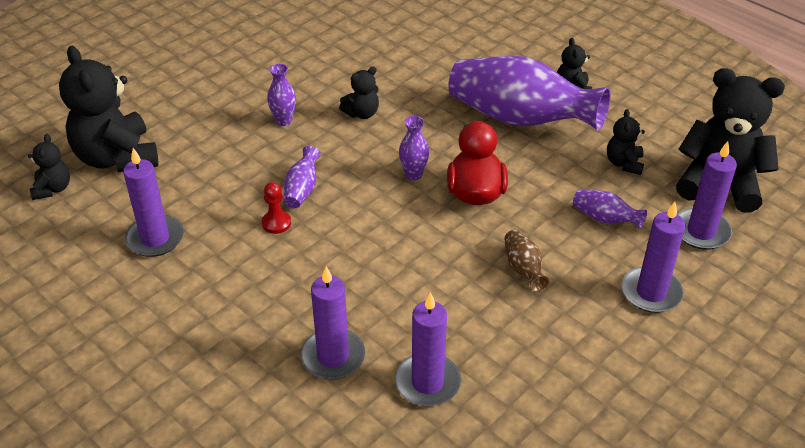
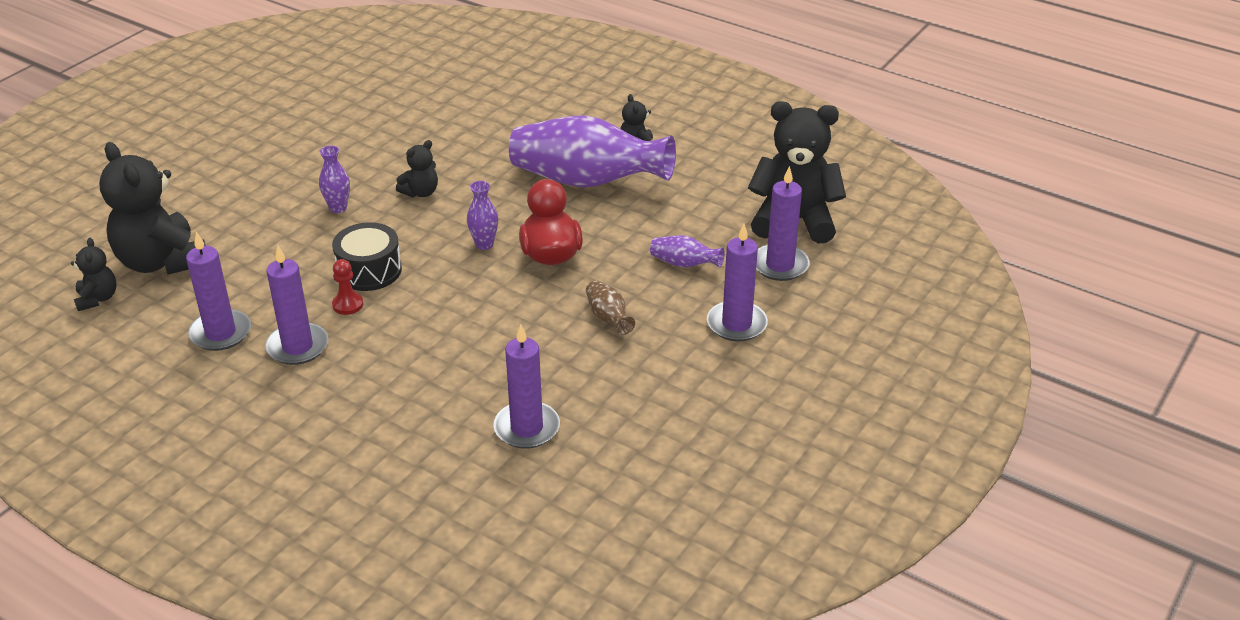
camera: 10 degrees left, 5 degrees down
(302, 189) = (369, 270): purple vase -> black drum
(333, 357) = (428, 417): purple candle -> purple candle (297, 347)
(624, 163) = (697, 212): black teddy bear -> none

